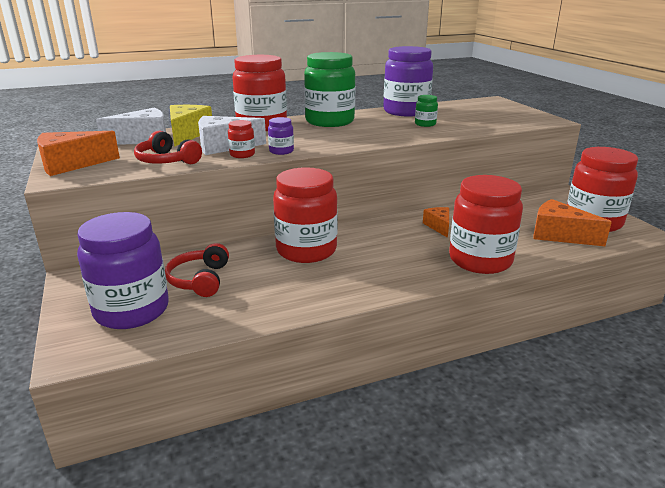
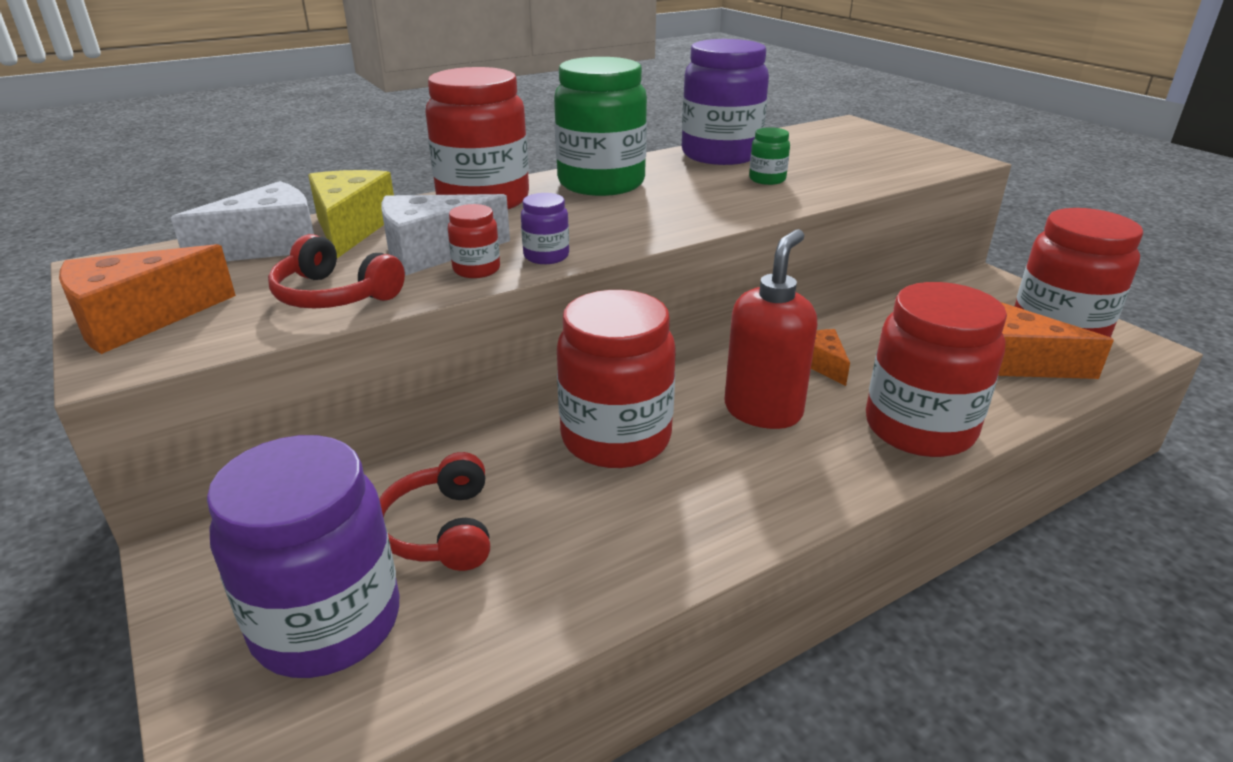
camera: 10 degrees left, 5 degrees up
(393, 245) = (763, 411): none -> red soap dispenser

